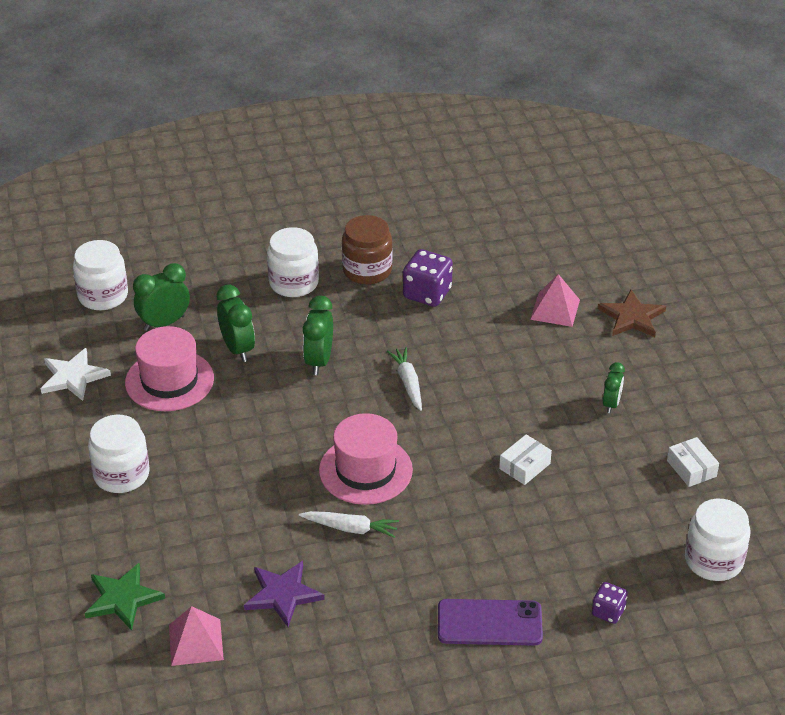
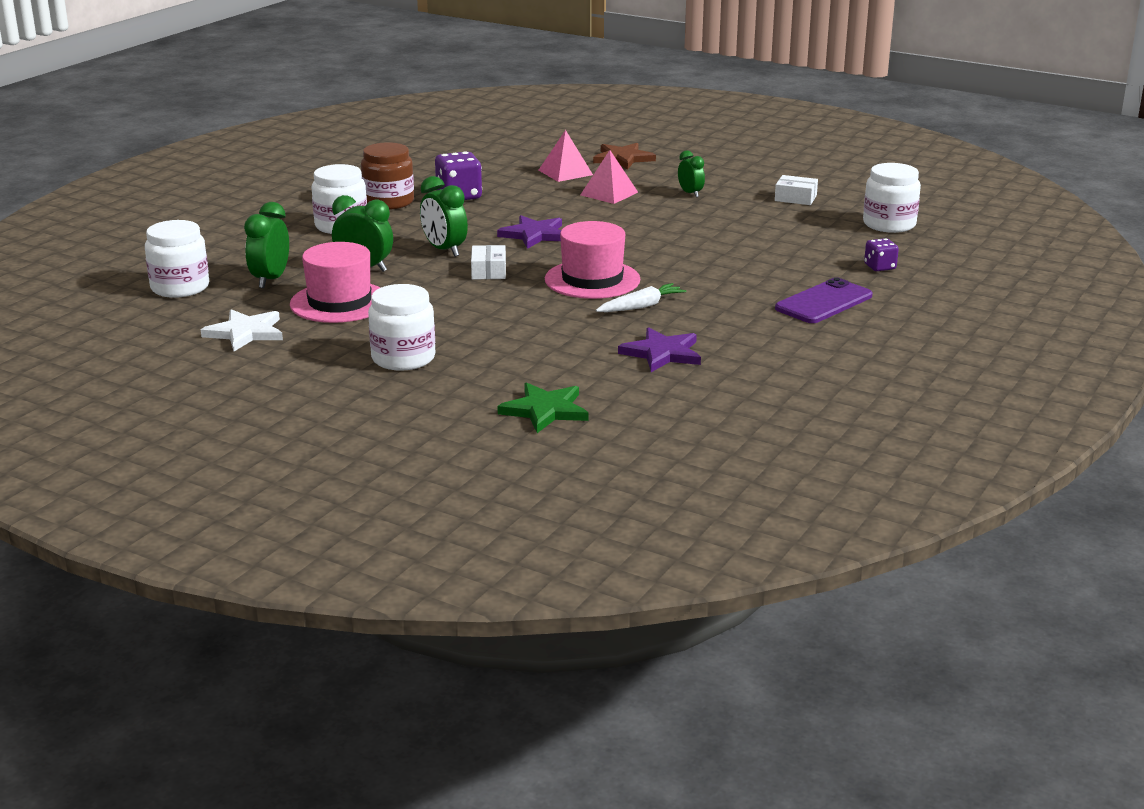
camera: 45 degrees left, 15 degrees down
(195, 642) = (650, 402): pink pyramid -> pink pyramid (609, 193)
(408, 383) = (534, 235): white carrot -> purple star
(524, 466) = (695, 236): white box -> white box (488, 271)

